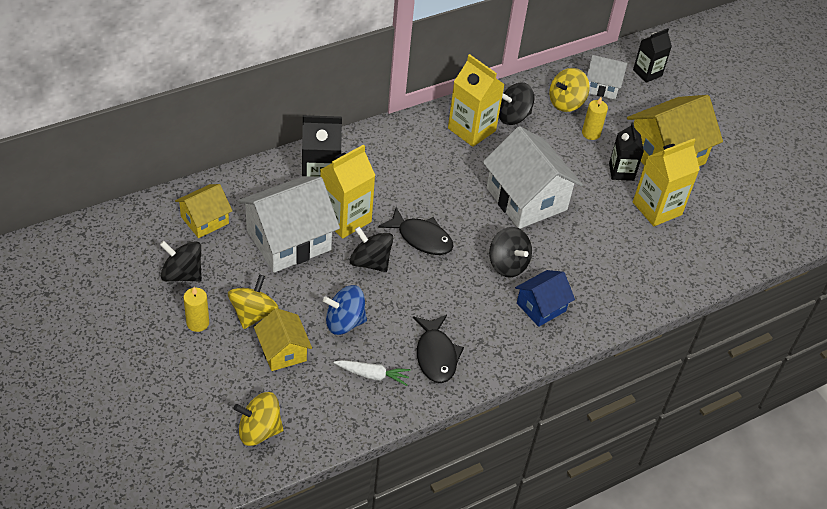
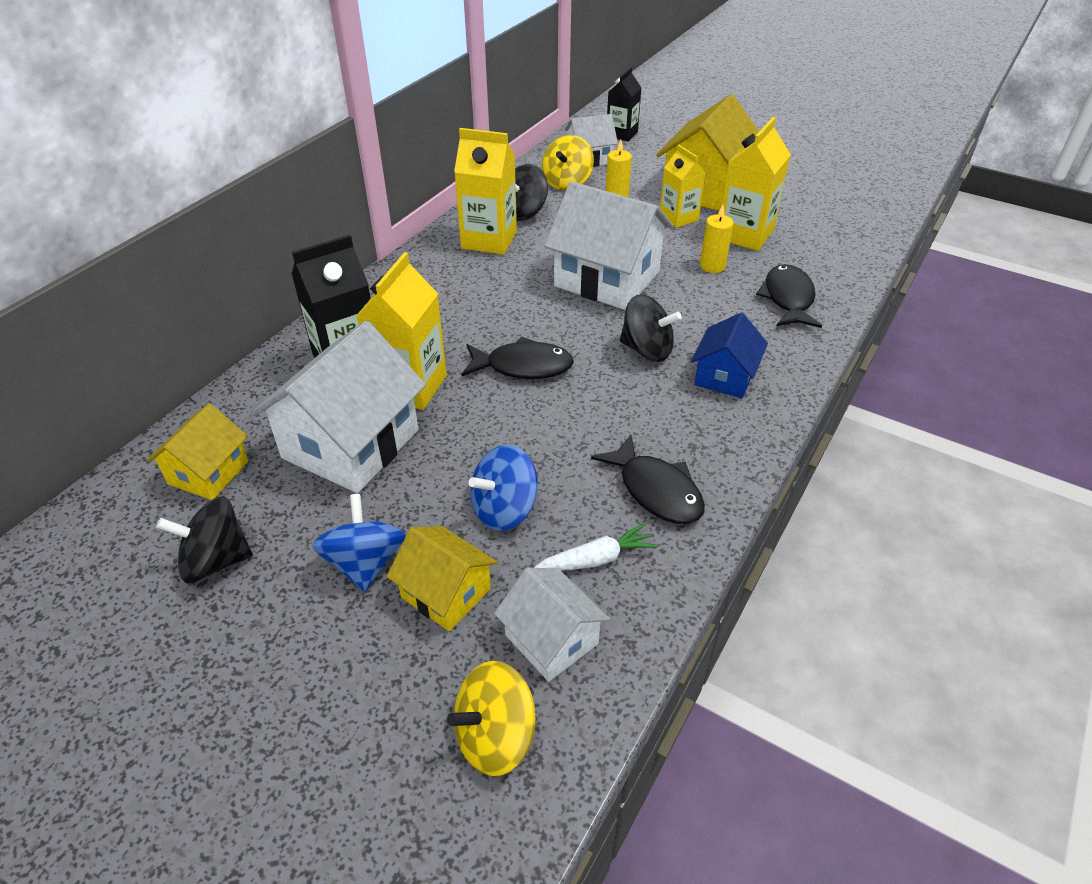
camera: 25 degrees left, 5 degrees down
(198, 323) = (284, 620): yellow candle -> yellow candle (712, 266)
(253, 314) = (365, 563): yellow spinning top -> blue spinning top
(318, 402) = (551, 639): none -> white house
(370, 262) = (481, 420): black spinning top -> none
(621, 172) = (678, 218): black carton -> yellow carton
(637, 273) = (788, 299): none -> black fish

